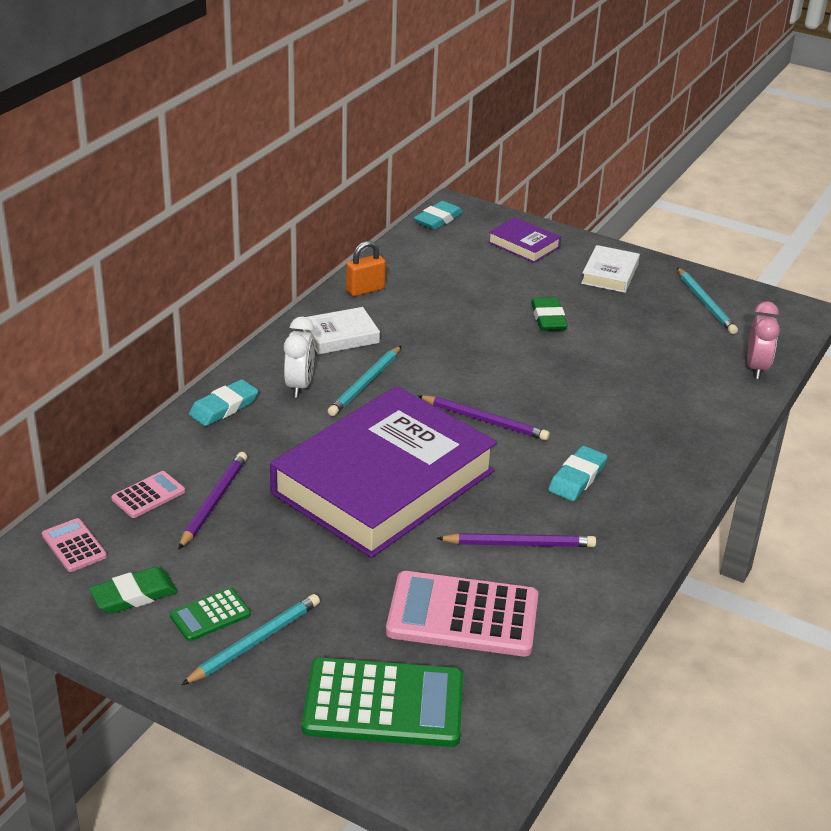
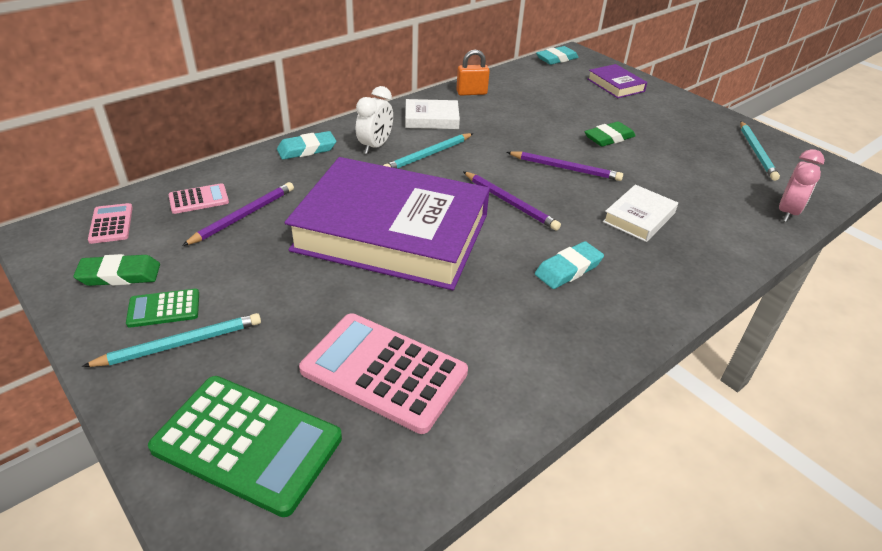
camera: 20 degrees right, 5 degrees up
(384, 482) = (392, 232): purple book -> purple book turned 45 degrees clockwise
(519, 544) = (479, 316): purple pencil -> purple pencil (565, 168)
(548, 318) = (609, 138): green eraser -> green eraser turned 45 degrees clockwise
(609, 274) = (678, 116): white book -> white book (639, 217)

